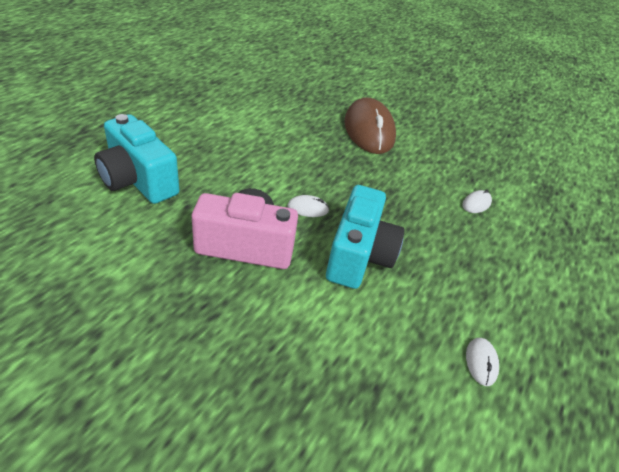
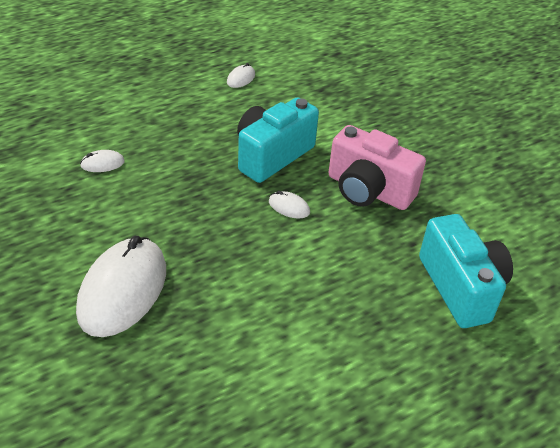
camera: 150 degrees left, 0 degrees up
(369, 130) = (123, 290): brown mouse -> white mouse

